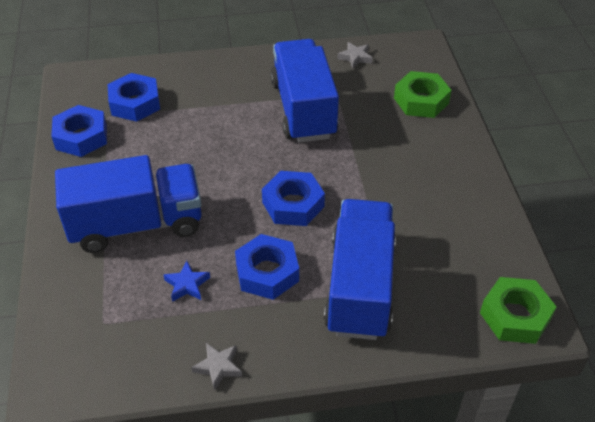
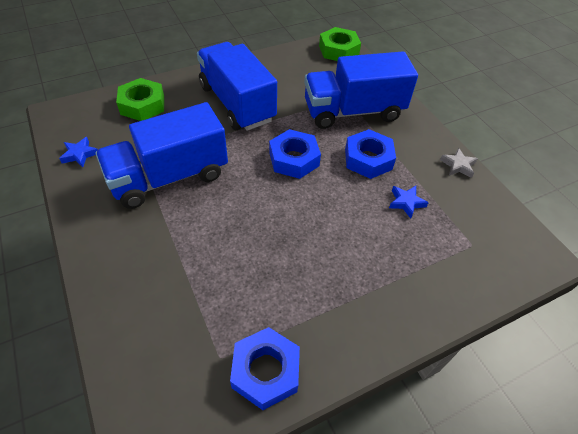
camera: 110 degrees left, 5 degrees up
(135, 103) = (189, 334): blue nut -> none
(136, 224) = (366, 260): blue truck -> blue truck (237, 103)
(355, 57) = (80, 154): grey star -> blue star

